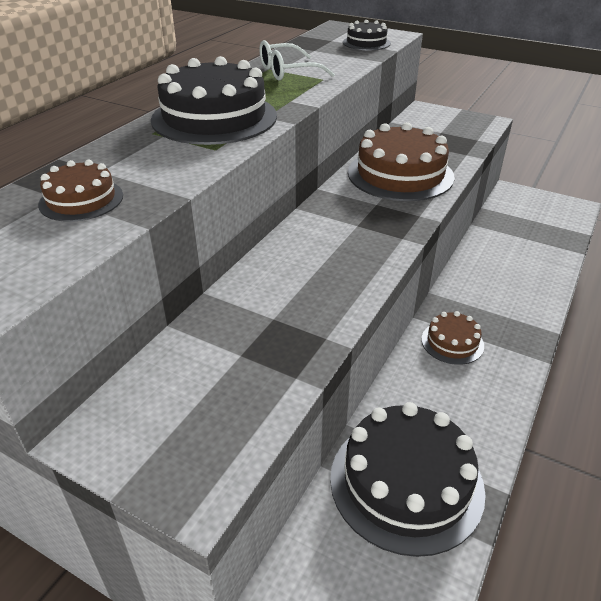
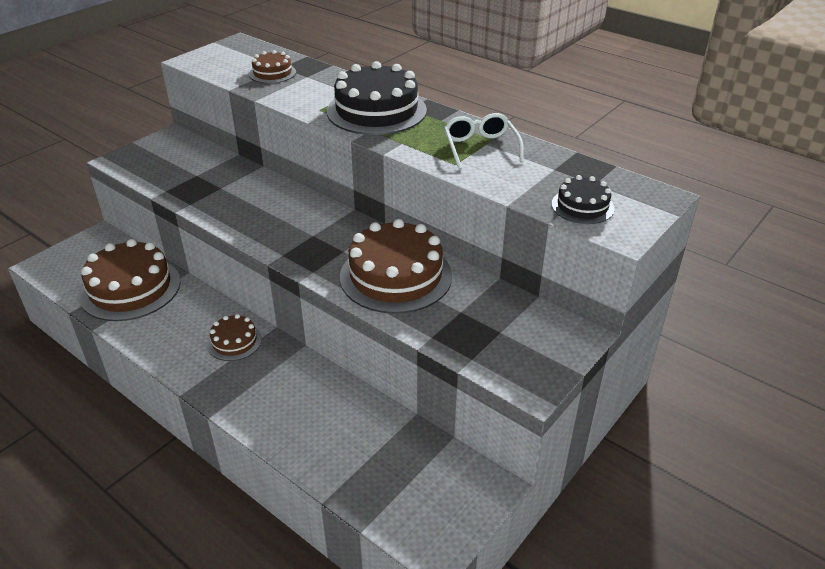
camera: 100 degrees right, 0 degrees up
(406, 482) = (130, 288): black cake -> brown cake

